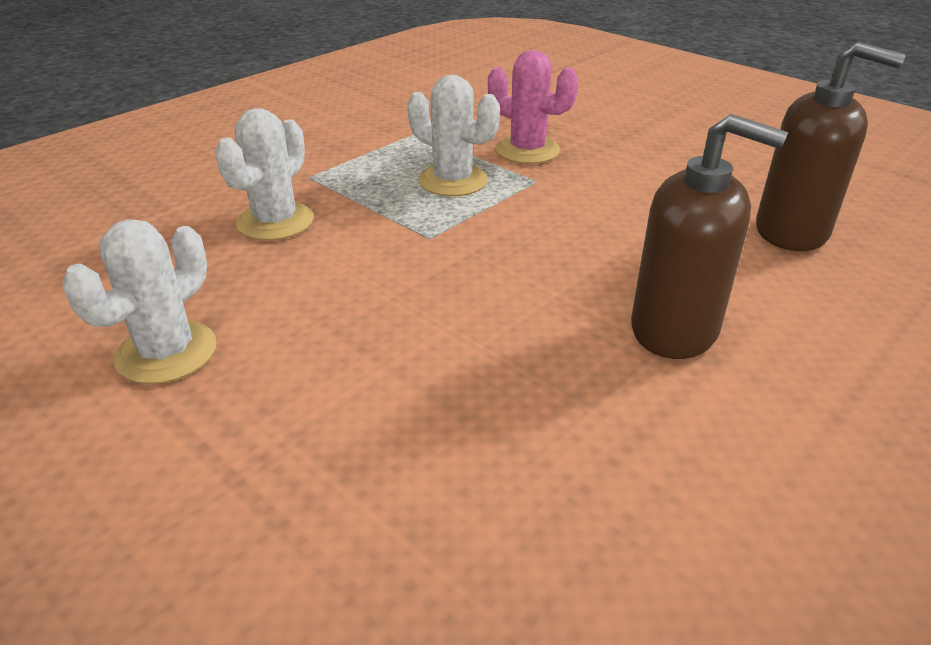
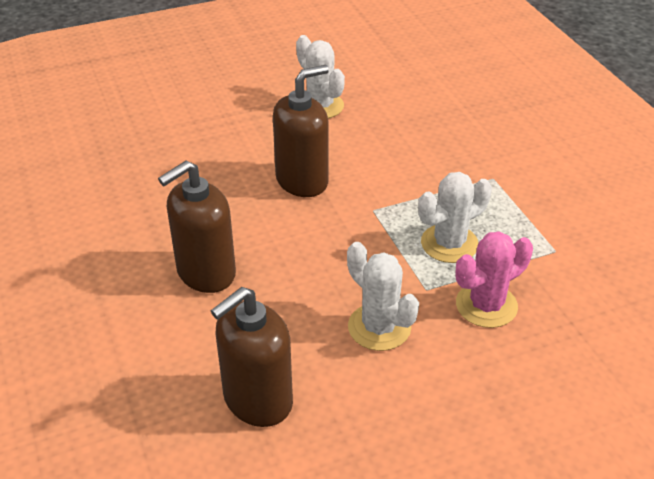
camera: 115 degrees right, 5 degrees up
(275, 221) = (431, 154): white cactus -> white cactus (379, 327)
(405, 308) = (302, 181): none -> brown soap dispenser

